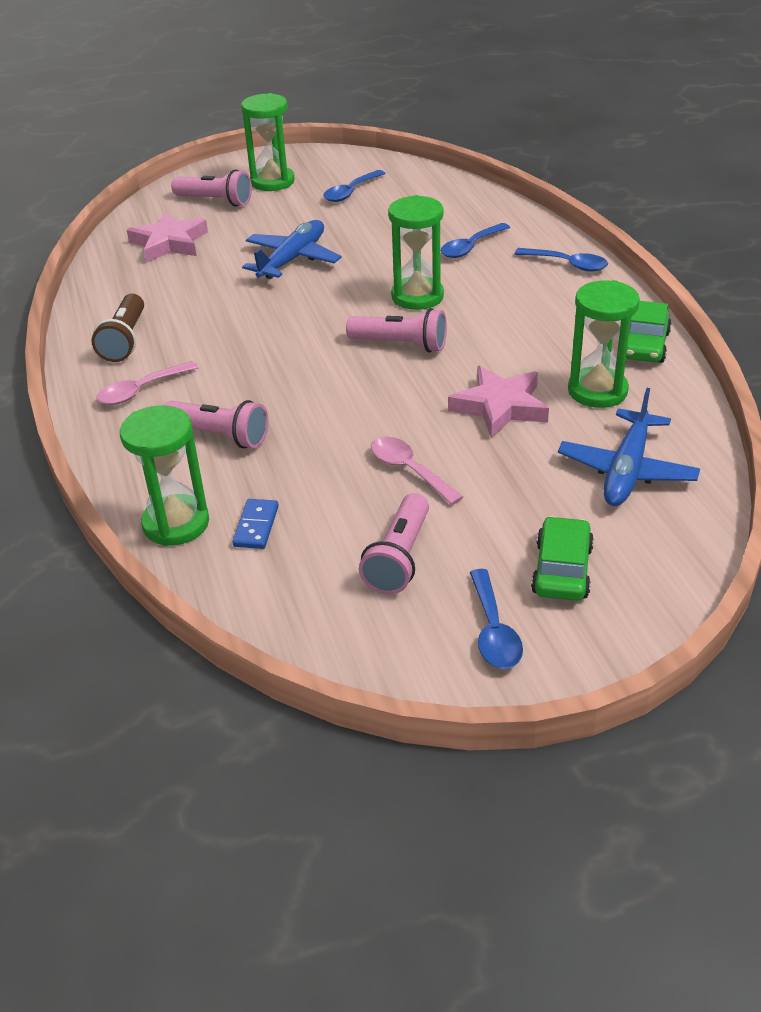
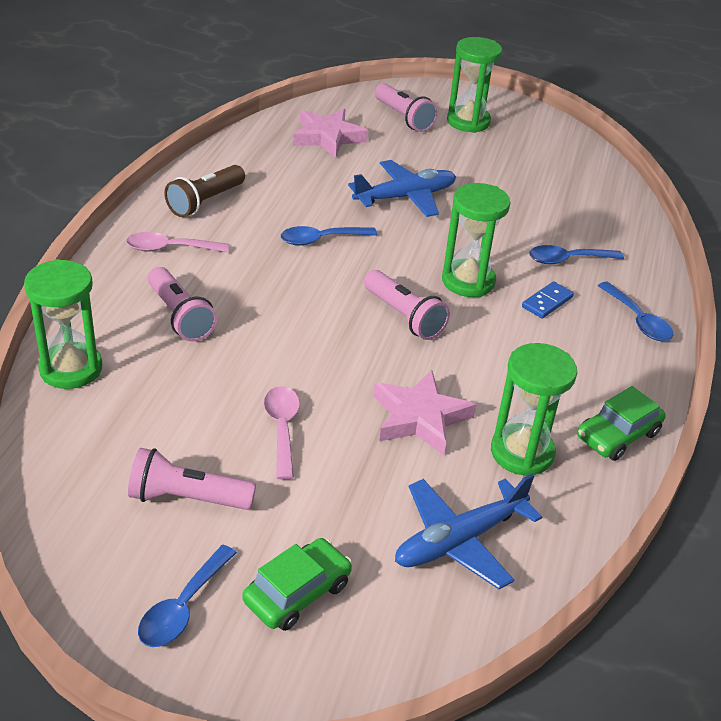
camera: 30 degrees right, 0 degrees up
(256, 526) = (120, 405): blue domino -> blue domino (547, 302)
(350, 192) = (522, 160): blue spoon -> blue spoon (321, 239)
(399, 558) = (187, 498): pink flashlight -> pink flashlight turned 45 degrees clockwise

